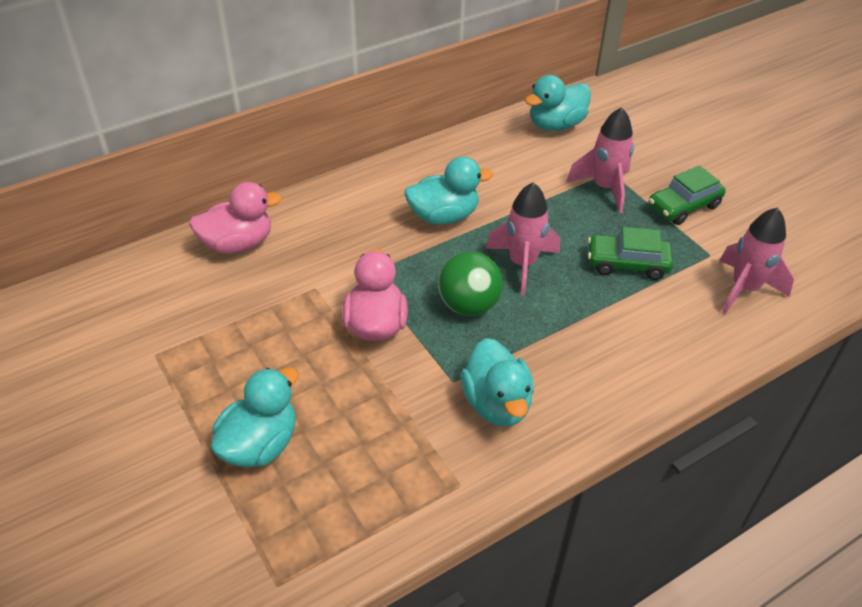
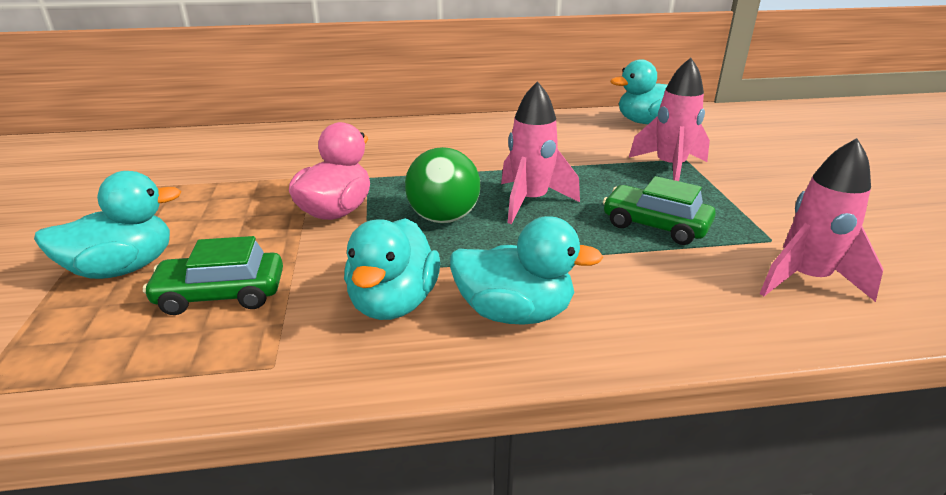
camera: 25 degrees right, 15 degrees down
(238, 244) = (282, 140): pink duck -> none
(444, 216) = (480, 156): turquoise duck -> turquoise duck (514, 313)
(683, 206) = (759, 196): green car -> green car (221, 295)

